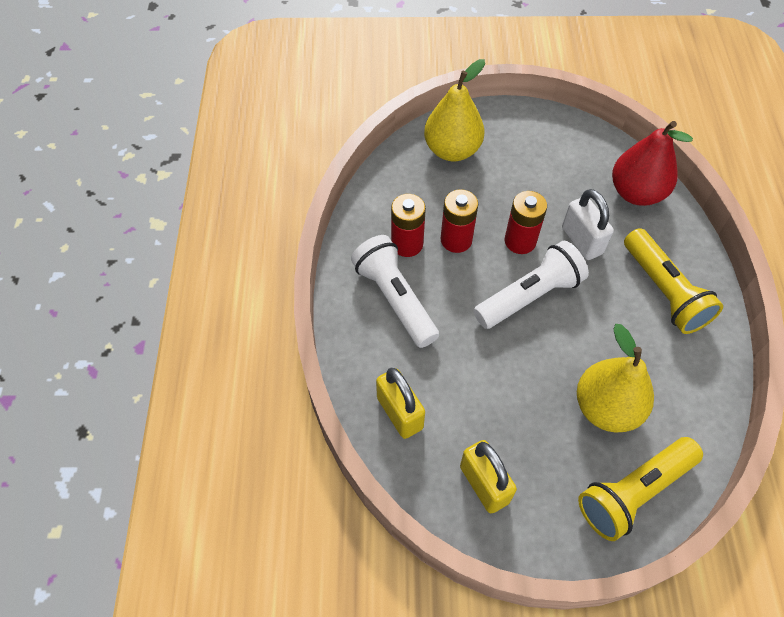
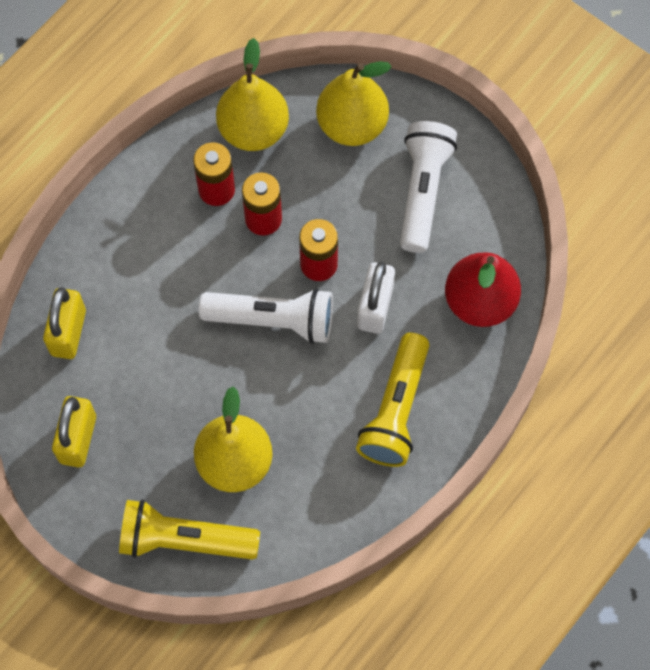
camera: 40 degrees right, 10 degrees up
(394, 193) = (253, 130): none -> yellow pear
(395, 298) = (157, 233): white flashlight -> white flashlight (423, 191)

